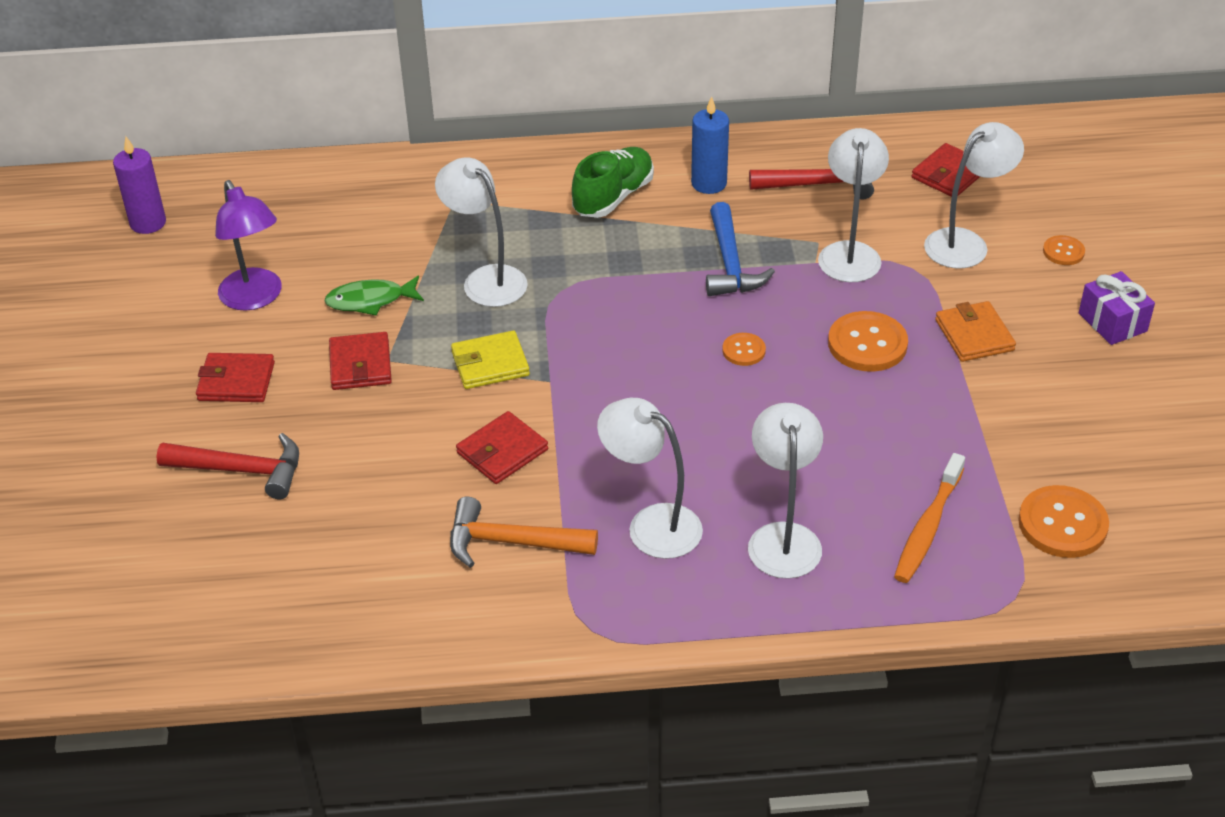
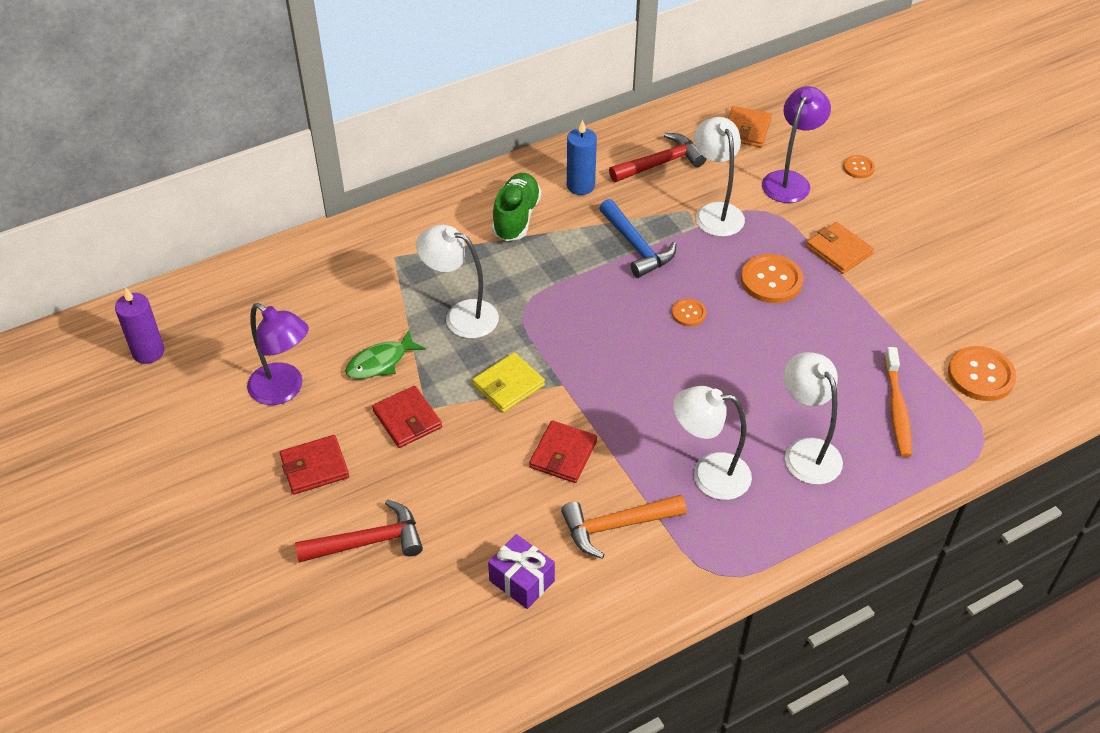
camera: 25 degrees left, 5 degrees up
(949, 174) = (746, 129): red wallet -> orange wallet
(965, 243) = (789, 180): white lamp -> purple lamp
(1112, 322) = (921, 212): purple gift -> purple gift (521, 581)

